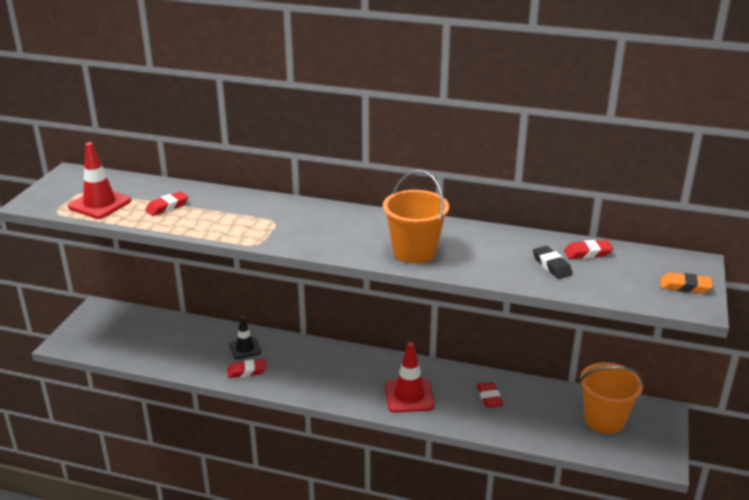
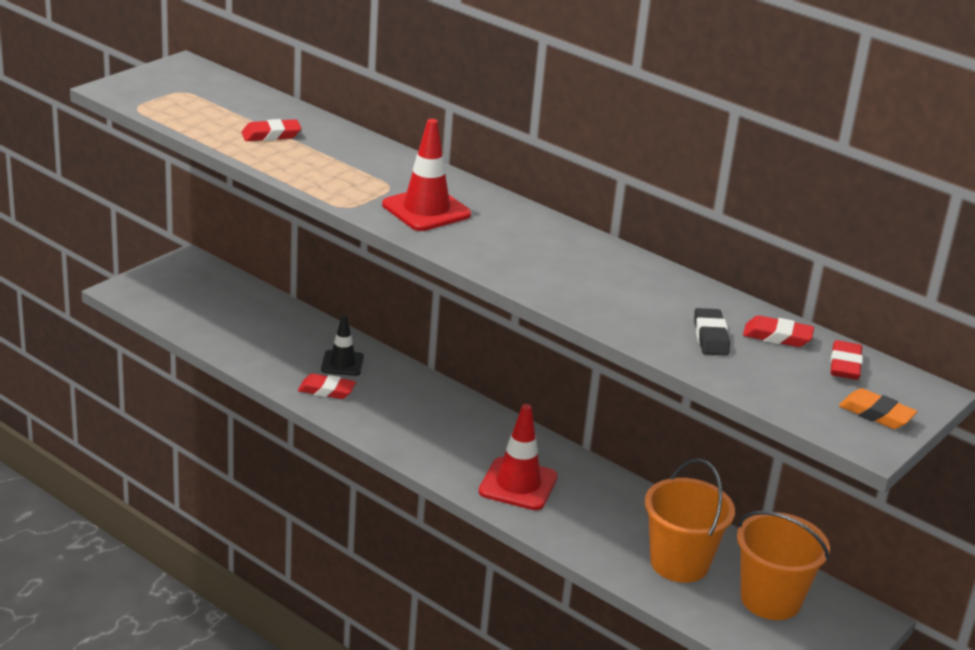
camera: 20 degrees right, 0 degrees up
(100, 204) = (193, 111): red traffic cone -> red traffic cone (426, 210)
(414, 252) = (539, 270): orange bucket -> orange bucket (679, 563)
(489, 397) = (627, 521): red eraser -> red eraser (845, 365)

